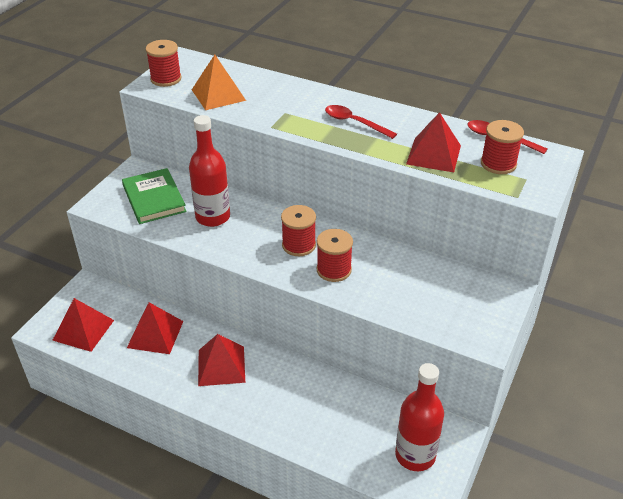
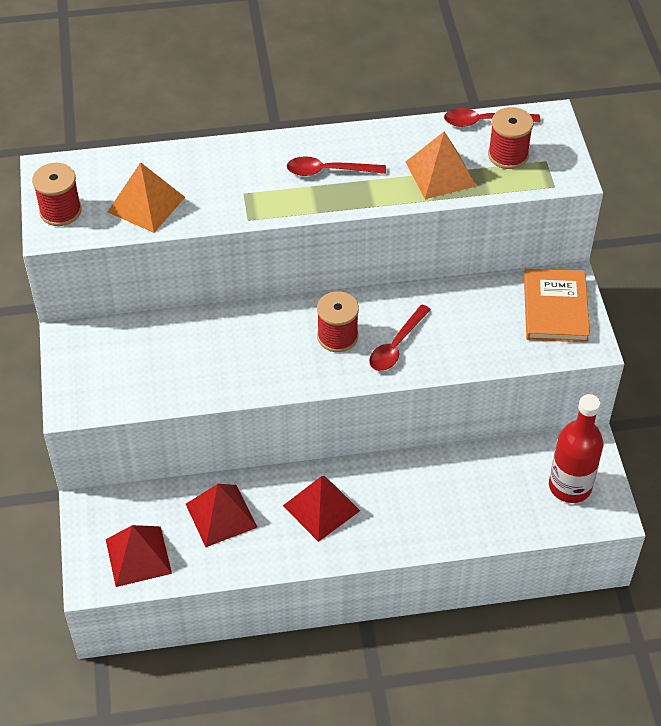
camera: 35 degrees left, 10 degrees up
(154, 199) = (129, 364): green book -> none
(213, 217) = (217, 352): red bottle -> none
(334, 270) = (396, 345): red spool -> red spoon
(434, 154) = (440, 173): red pyramid -> orange pyramid
(479, 303) = (555, 308): none -> orange book

